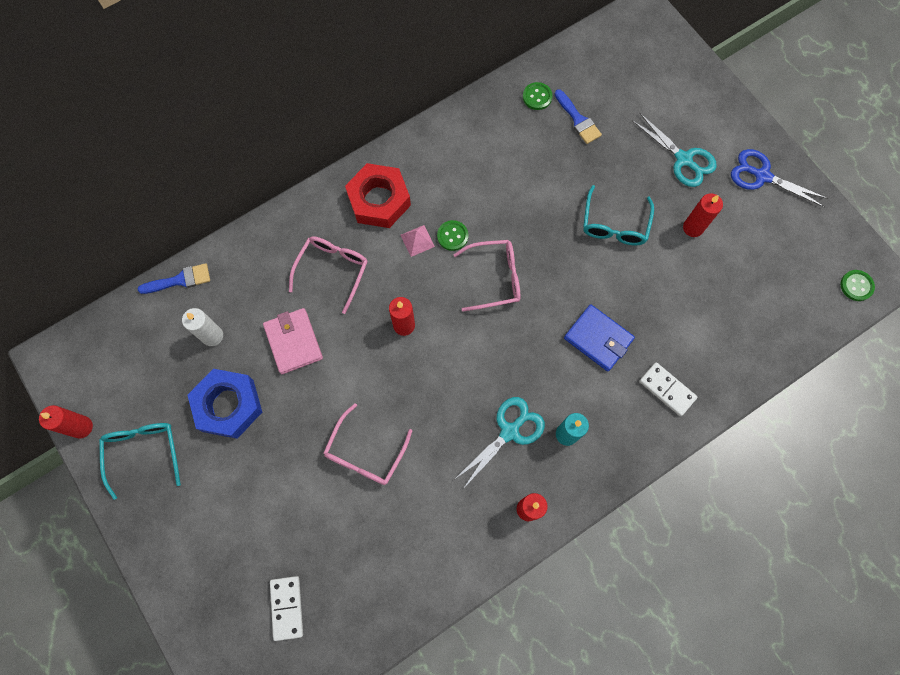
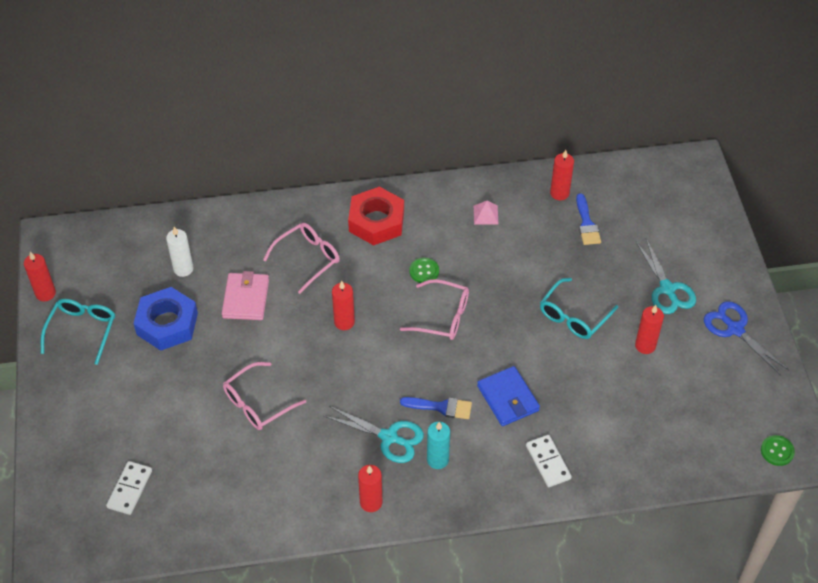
camera: 25 degrees right, 20 degrees down
(180, 280) = (180, 219): blue brush -> blue brush (441, 407)
(417, 240) = (392, 263): pink pyramid -> pink pyramid (485, 215)
(509, 431) = (389, 437): turquoise scissors -> turquoise scissors turned 45 degrees clockwise
(537, 97) = (559, 193): green button -> red candle

